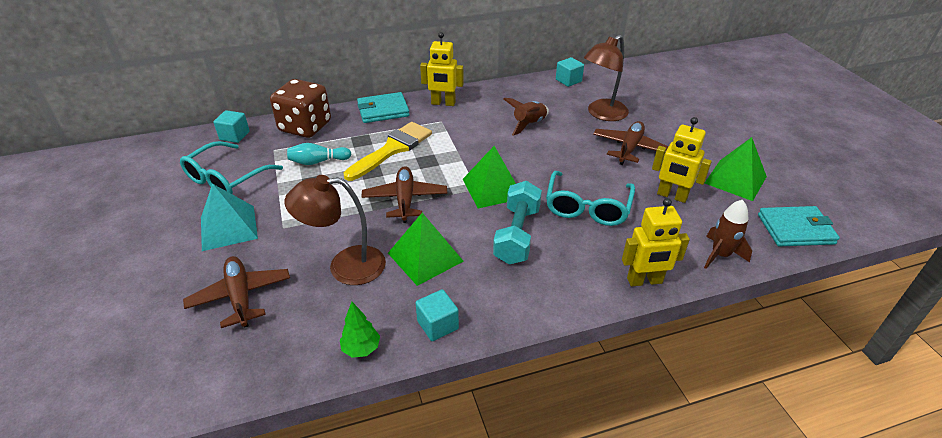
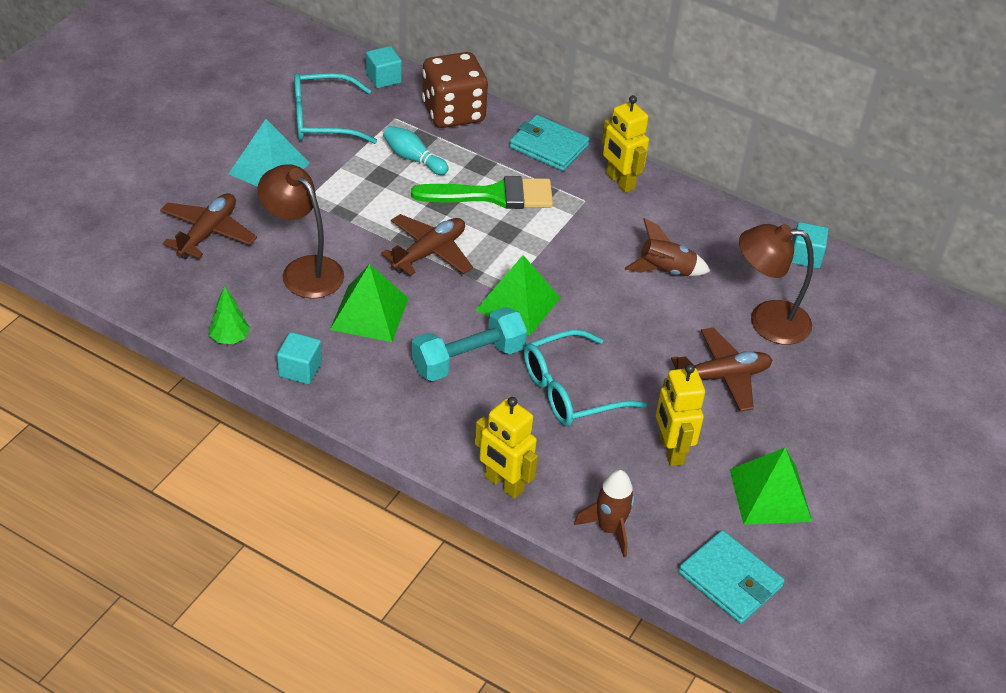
camera: 45 degrees right, 5 degrees up
(392, 149) = (493, 195): yellow brush -> green brush

